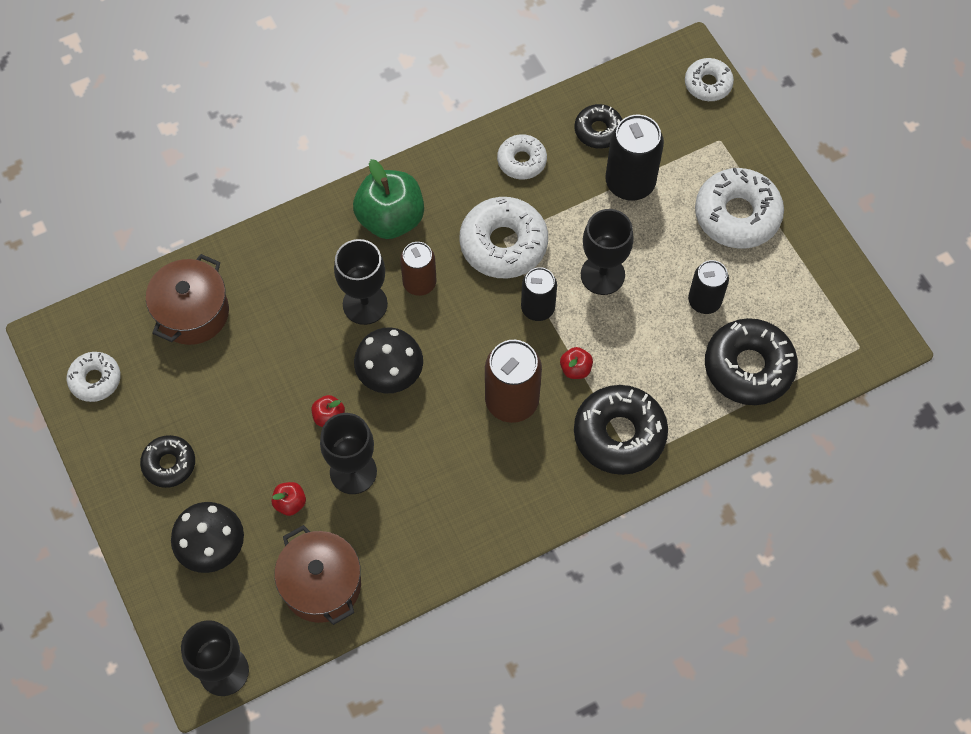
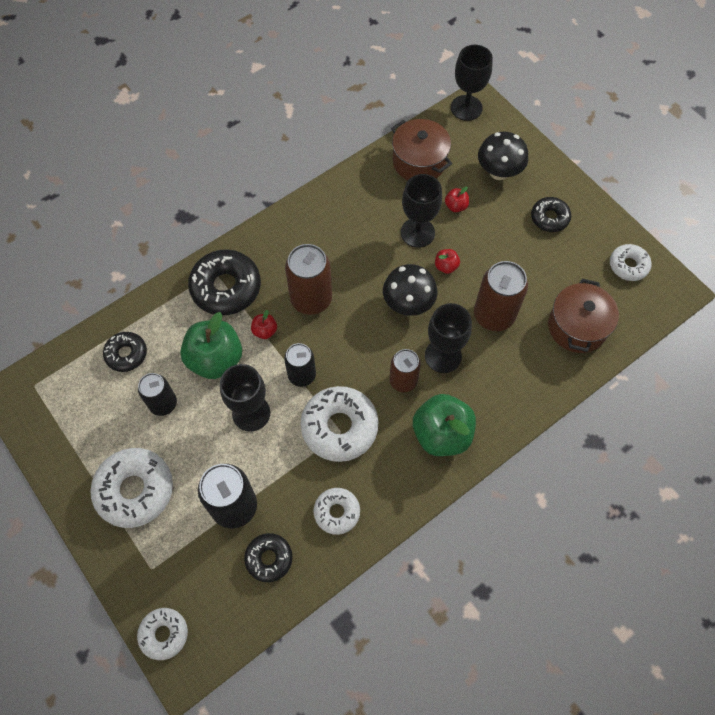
camera: 170 degrees right, 0 degrees up
(288, 343) = (494, 315): none -> brown can
(639, 343) = (215, 359): none -> green apple
(748, 367) = (126, 354): black donut -> black donut, size x0.58

